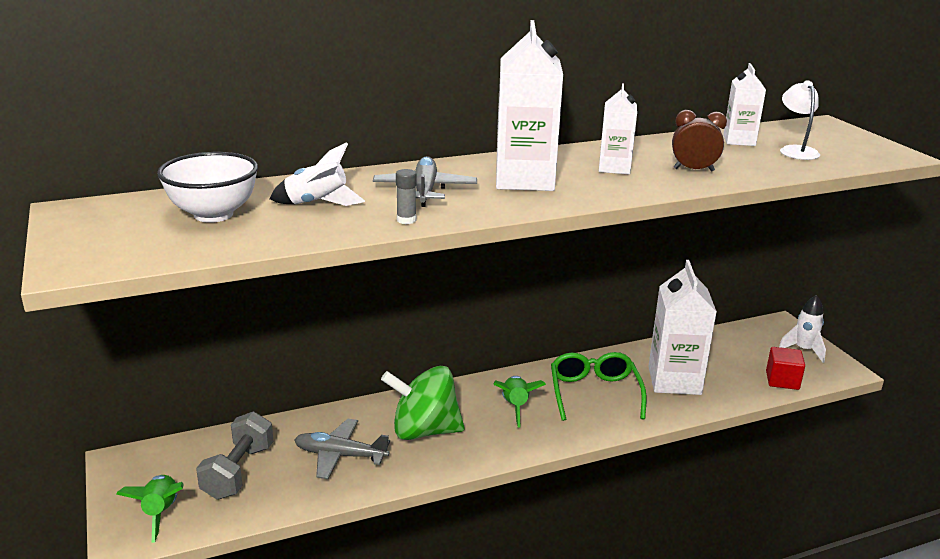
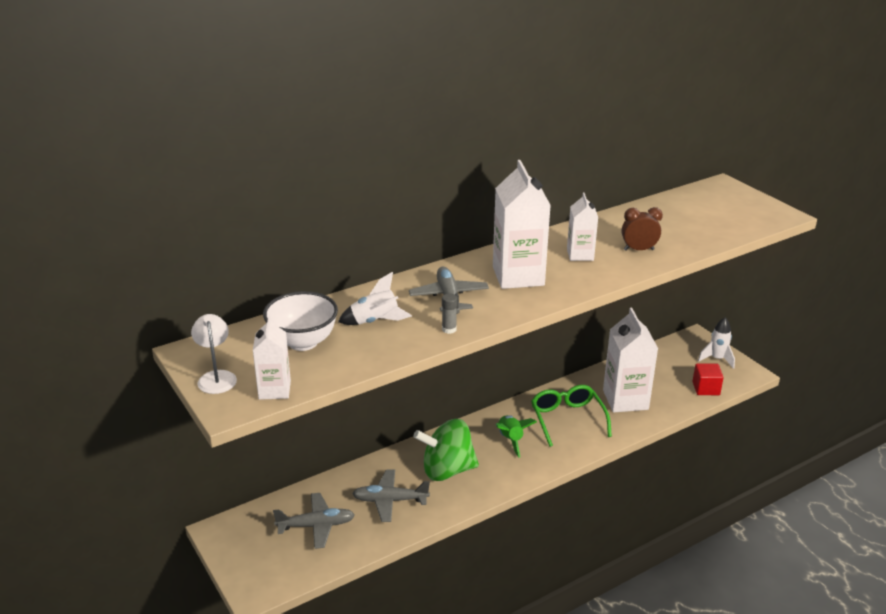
camera: 10 degrees left, 5 degrees up
(161, 513) = (272, 567): green rocket -> none
(238, 472) = (316, 525): grey dumbbell -> grey plane
(739, 140) = (663, 212): white carton -> white carton (274, 390)
(796, 150) = (708, 219): white lamp -> white lamp (216, 377)

